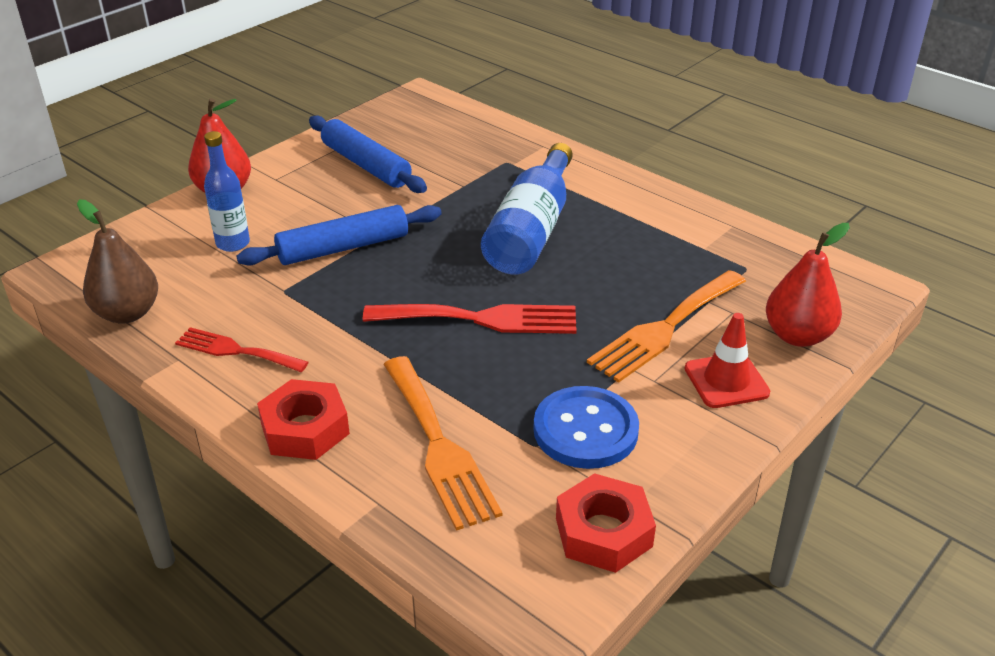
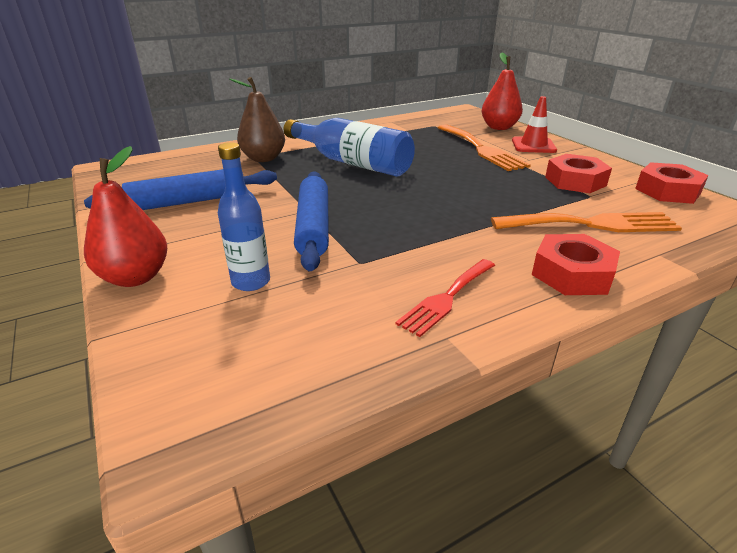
camera: 70 degrees left, 5 degrees down
(127, 313) = (336, 371): brown pear -> brown pear (263, 158)
(481, 319) = (448, 191): red fork -> none
(585, 430) = (575, 181): blue button -> red nut

